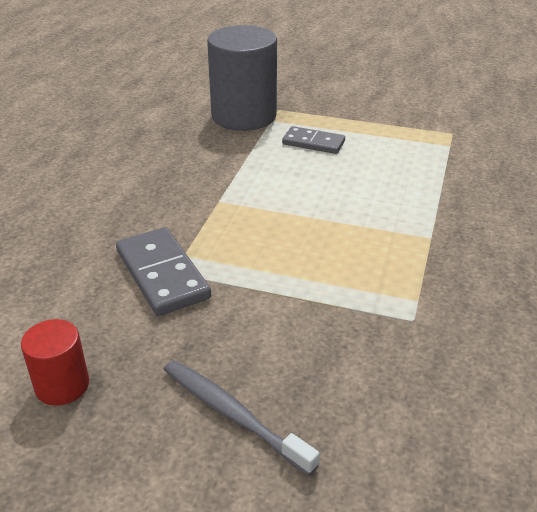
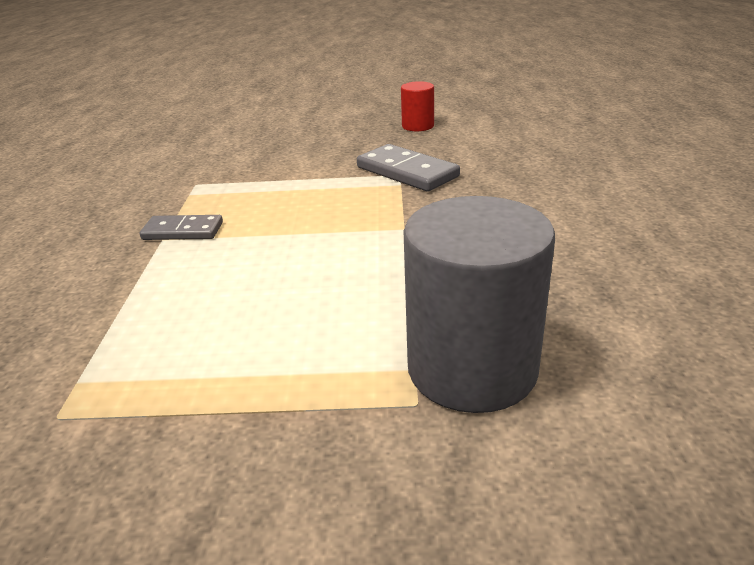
camera: 165 degrees right, 5 degrees down
(233, 414) = (311, 134): grey toothbrush -> none
(313, 143) = (319, 334): grey domino -> grey domino (183, 231)

